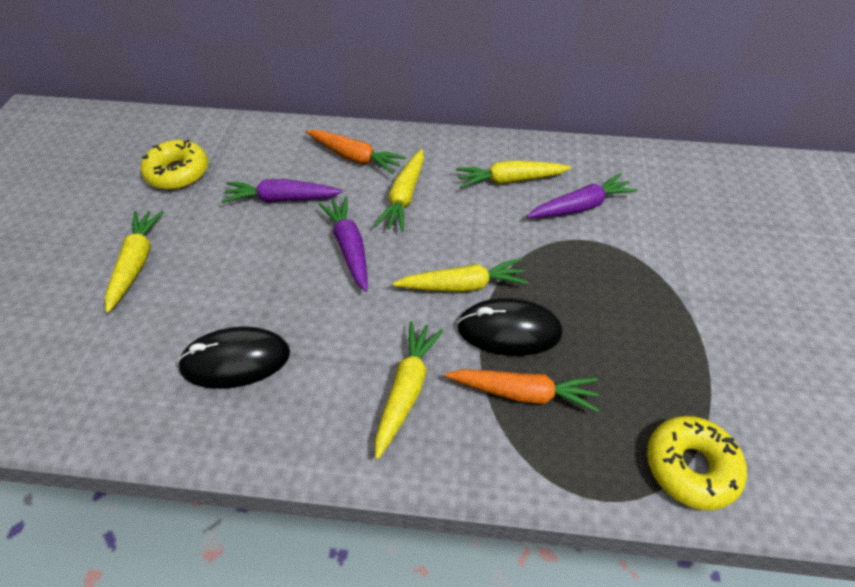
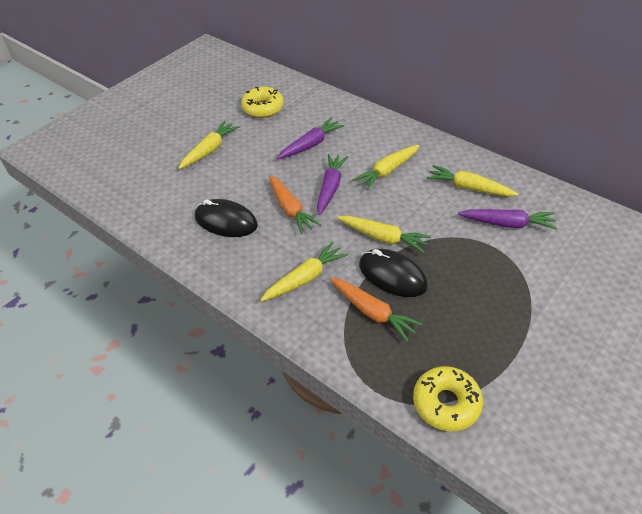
camera: 35 degrees right, 5 degrees down
(282, 199) = (311, 145): purple carrot -> purple carrot turned 105 degrees clockwise
(355, 157) = (374, 136): orange carrot -> orange carrot (290, 209)

